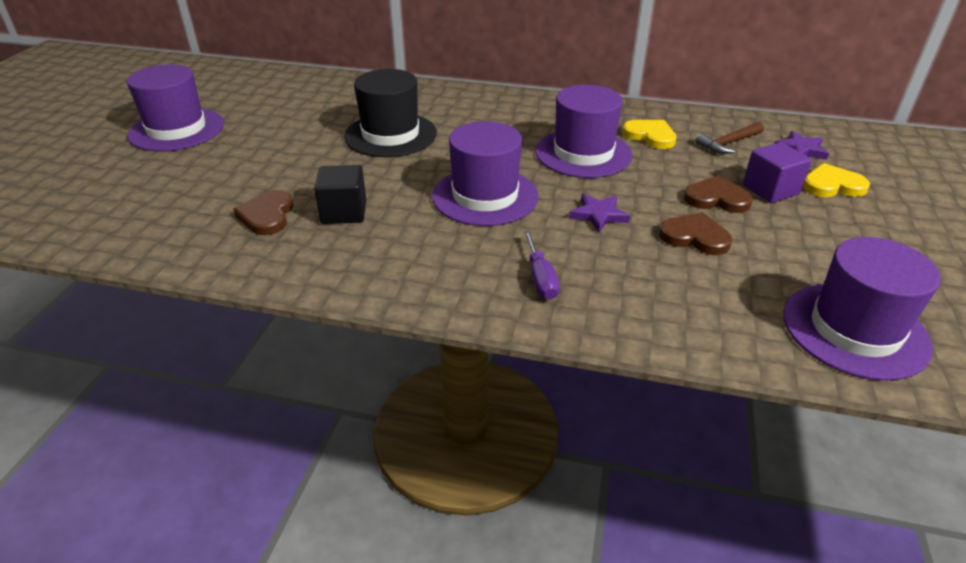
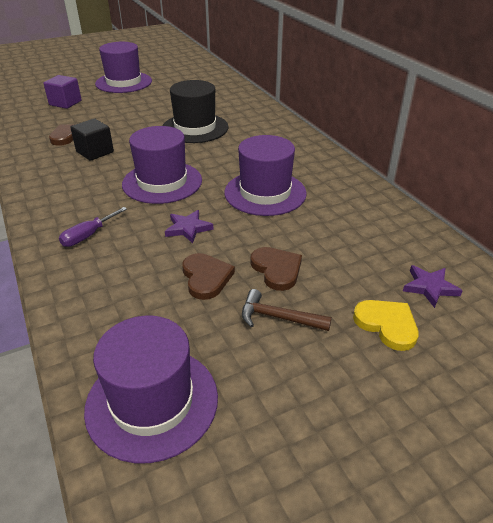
camera: 50 degrees right, 0 degrees up
(650, 136) = (333, 208): yellow heart -> none
(728, 143) = (379, 246): brown hammer -> brown hammer (278, 317)
(770, 190) = (329, 292): purple cube -> purple cube (65, 103)

